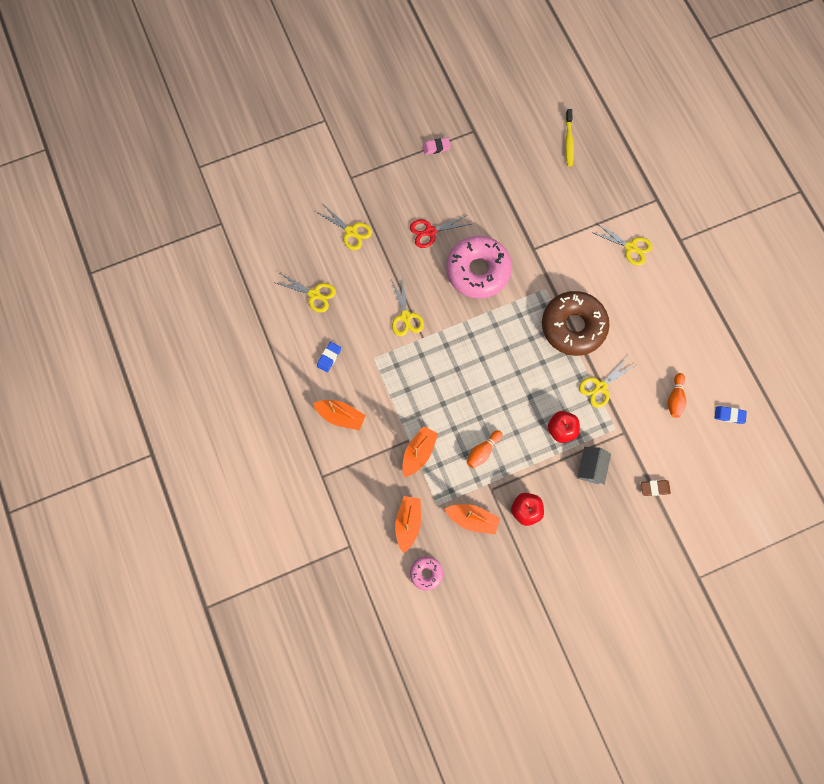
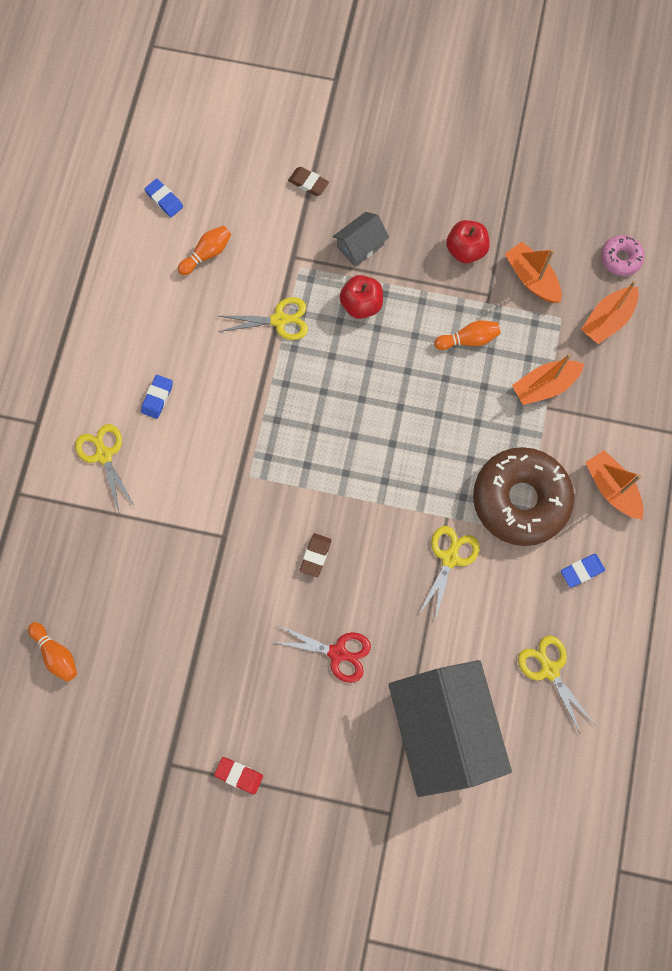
camera: 145 degrees left, 0 degrees up
(351, 231) = (444, 728): yellow scissors -> grey house
(436, 147) = (239, 775): pink eraser -> red eraser
(478, 271) = (315, 555): pink donut -> brown eraser
(568, 141) = (56, 654): yellow toothbrush -> orange bowling pin
(573, 326) = (254, 408): brown donut -> brown donut (520, 500)
(629, 296) = (157, 398): none -> blue eraser

